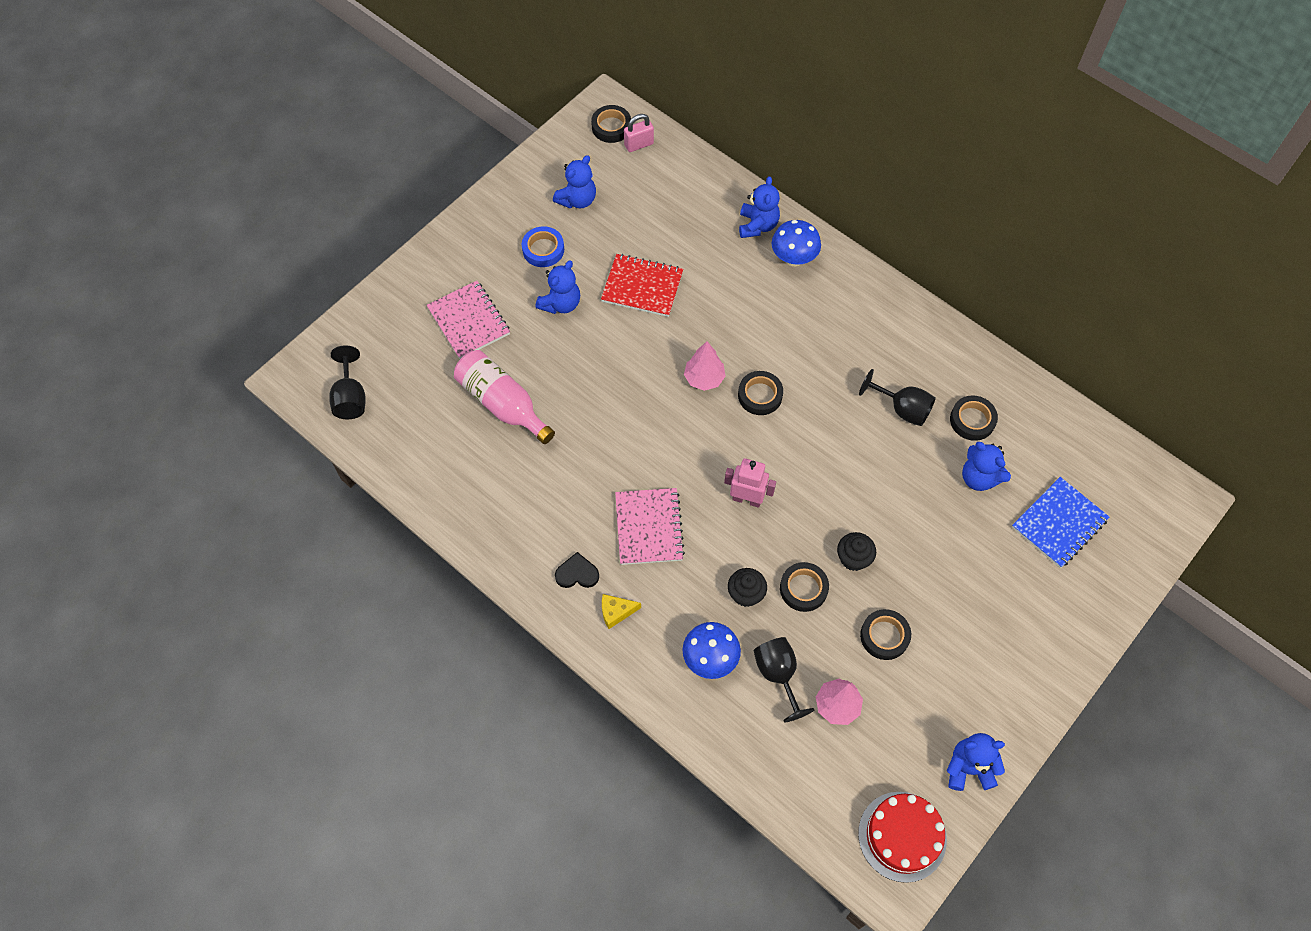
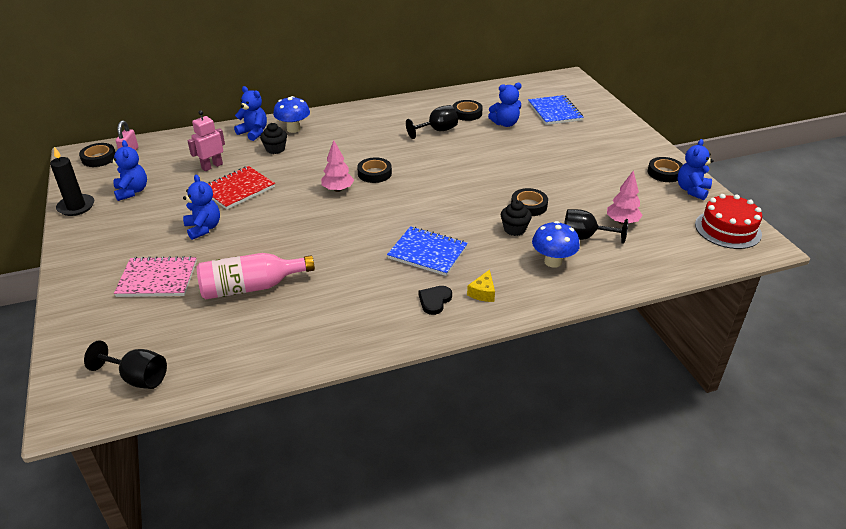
camera: 60 degrees left, 25 degrees down
(525, 175) = (76, 207): none -> black candle
(543, 249) = (149, 220): blue tape -> none
(649, 527) = (427, 252): pink notebook -> blue notebook
(747, 499) = (444, 204): pink robot -> pink robot (212, 166)
(853, 558) = (522, 180): black cupcake -> black cupcake (275, 149)
(884, 636) = (584, 188): black tape -> black tape (664, 173)

